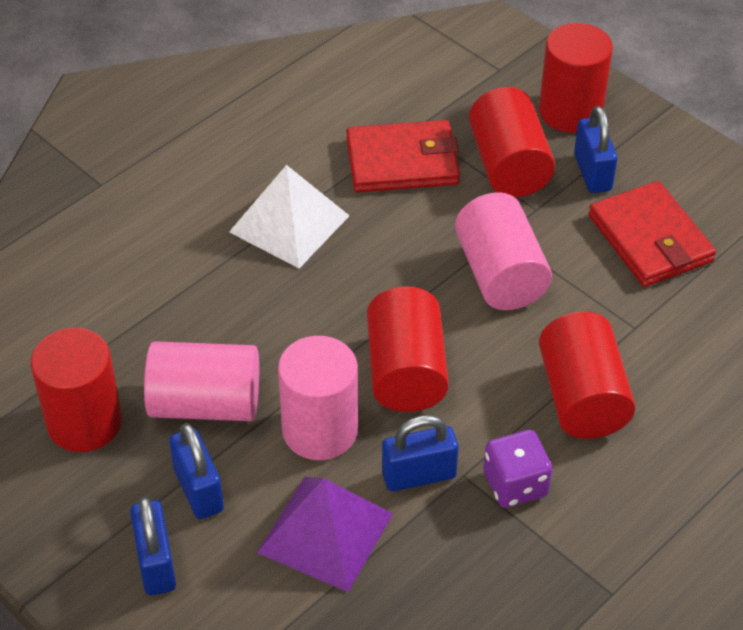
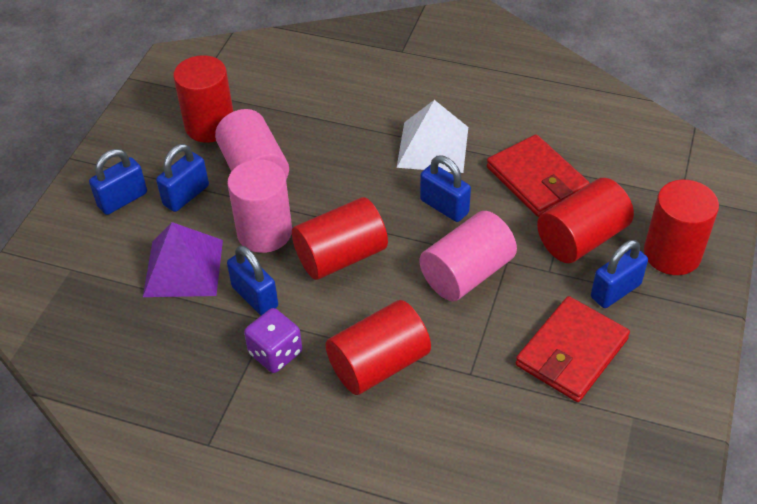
camera: 65 degrees right, 0 degrees up
(390, 252) = (444, 207): none -> blue padlock

